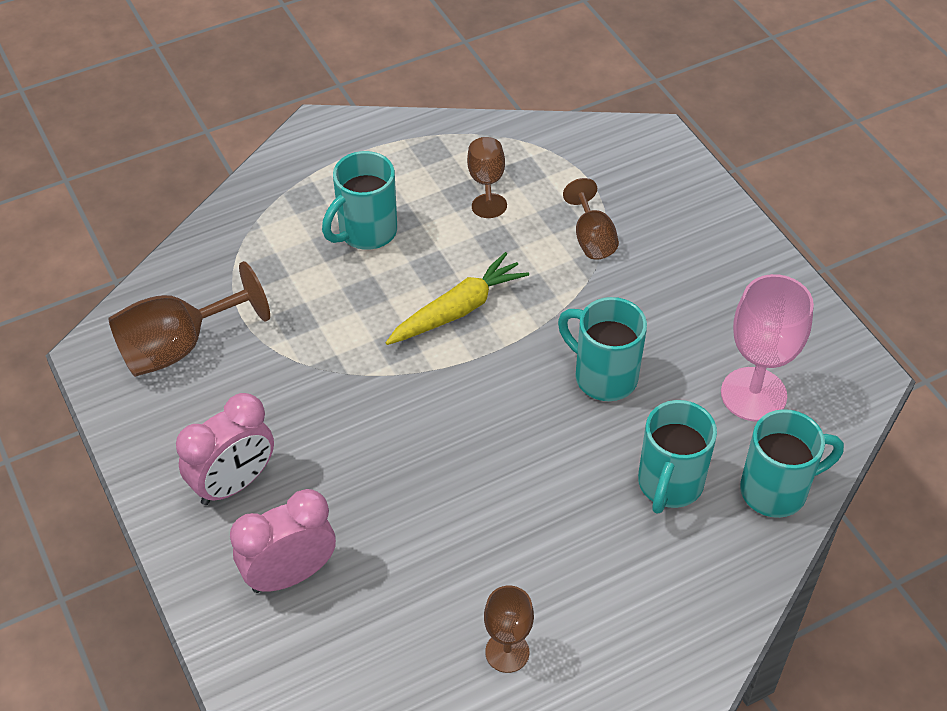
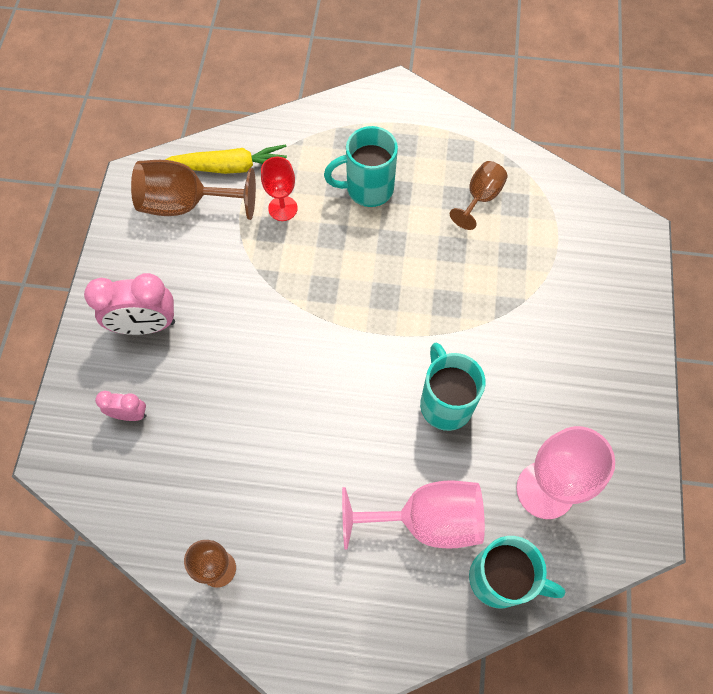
camera: 35 degrees right, 15 degrees up
(290, 295) = (283, 208): none -> red goblet
(290, 574) = (130, 414): pink clock -> pink clock, size x0.55
(457, 310) = (383, 286): yellow carrot -> yellow carrot (228, 167)
(592, 238) = (522, 287): brown goblet -> none
(669, 484) = (425, 520): turquoise mug -> pink goblet

